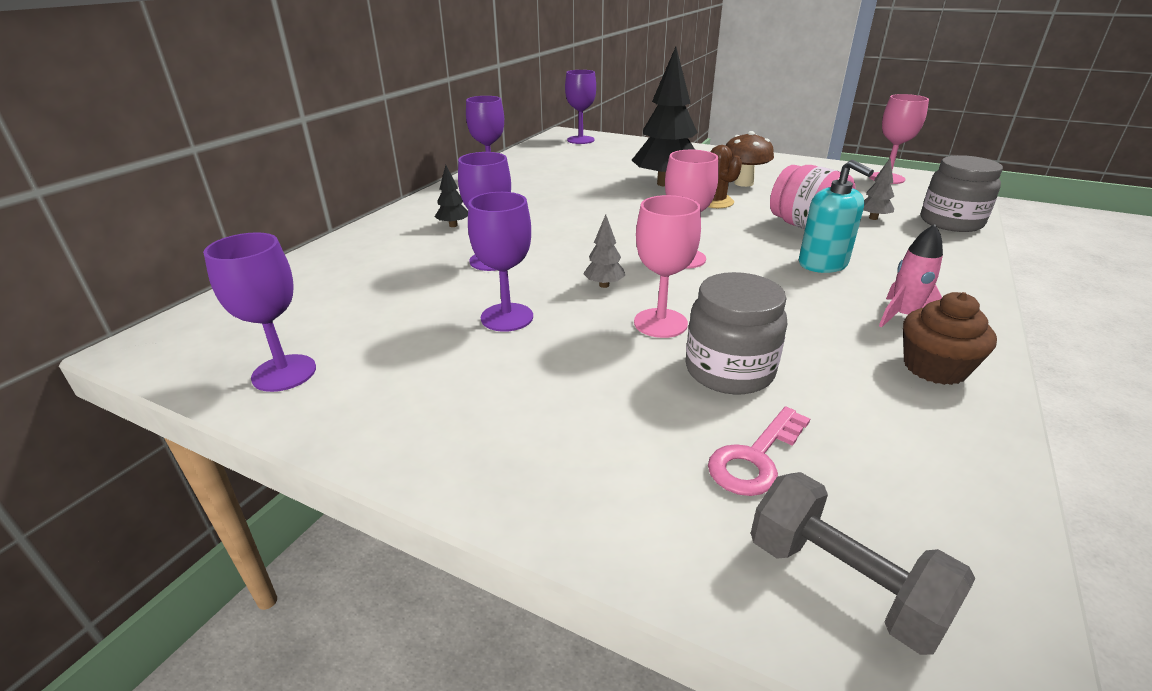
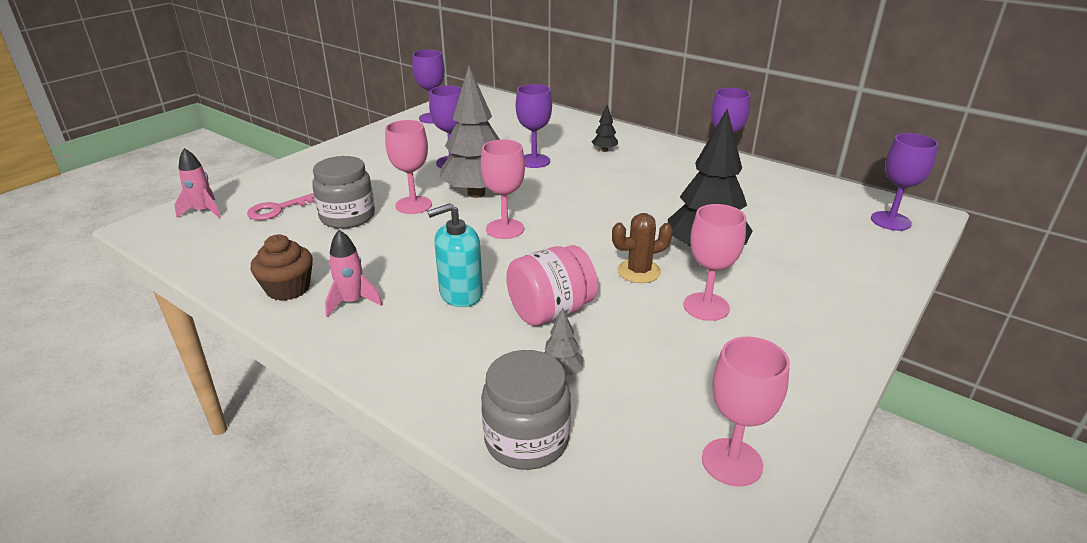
camera: 100 degrees right, 0 degrees up
(604, 285) = (476, 193): grey tree -> grey tree, size x2.37
(743, 183) = (706, 307): brown mushroom -> pink goblet
(755, 458) = (278, 209): pink key -> pink key turned 90 degrees counterclockwise
(843, 583) = (203, 211): grey dumbbell -> pink rocket

